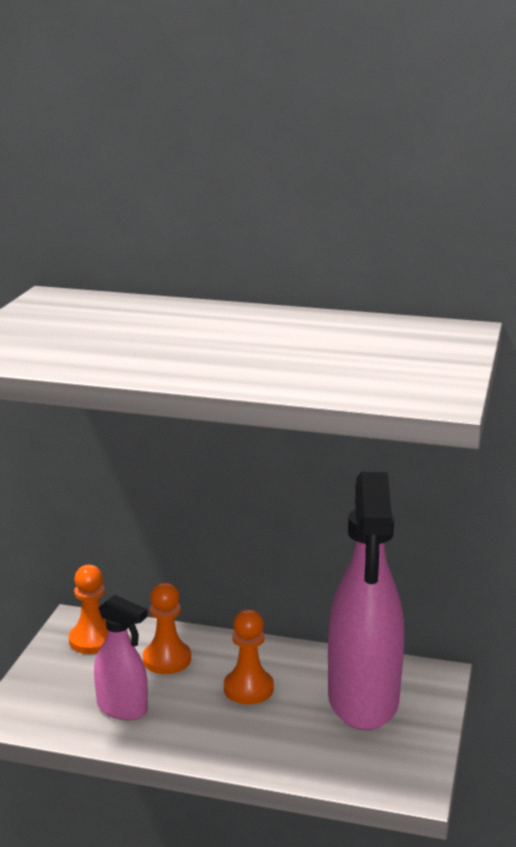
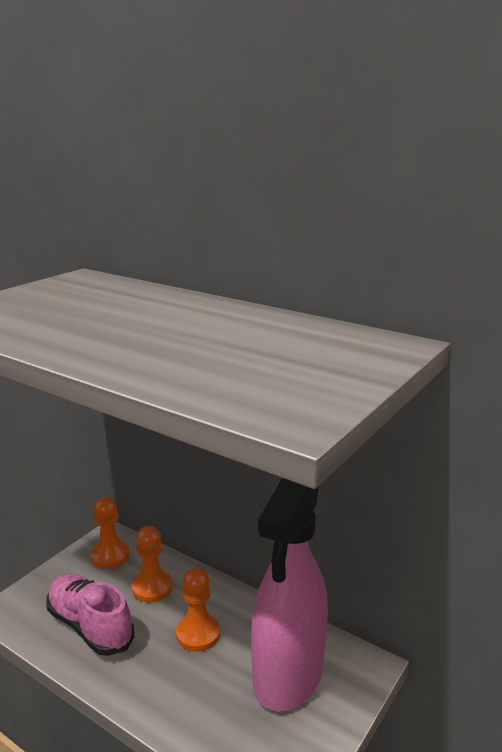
camera: 20 degrees right, 0 degrees up
(122, 708) = (90, 626): pink spray bottle -> pink shoe

